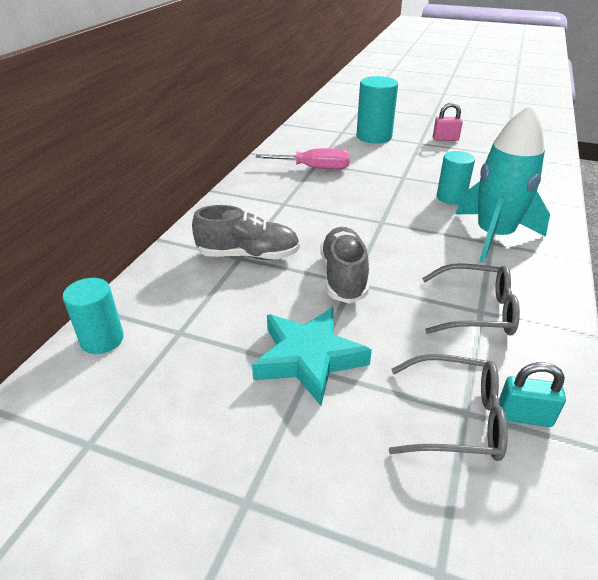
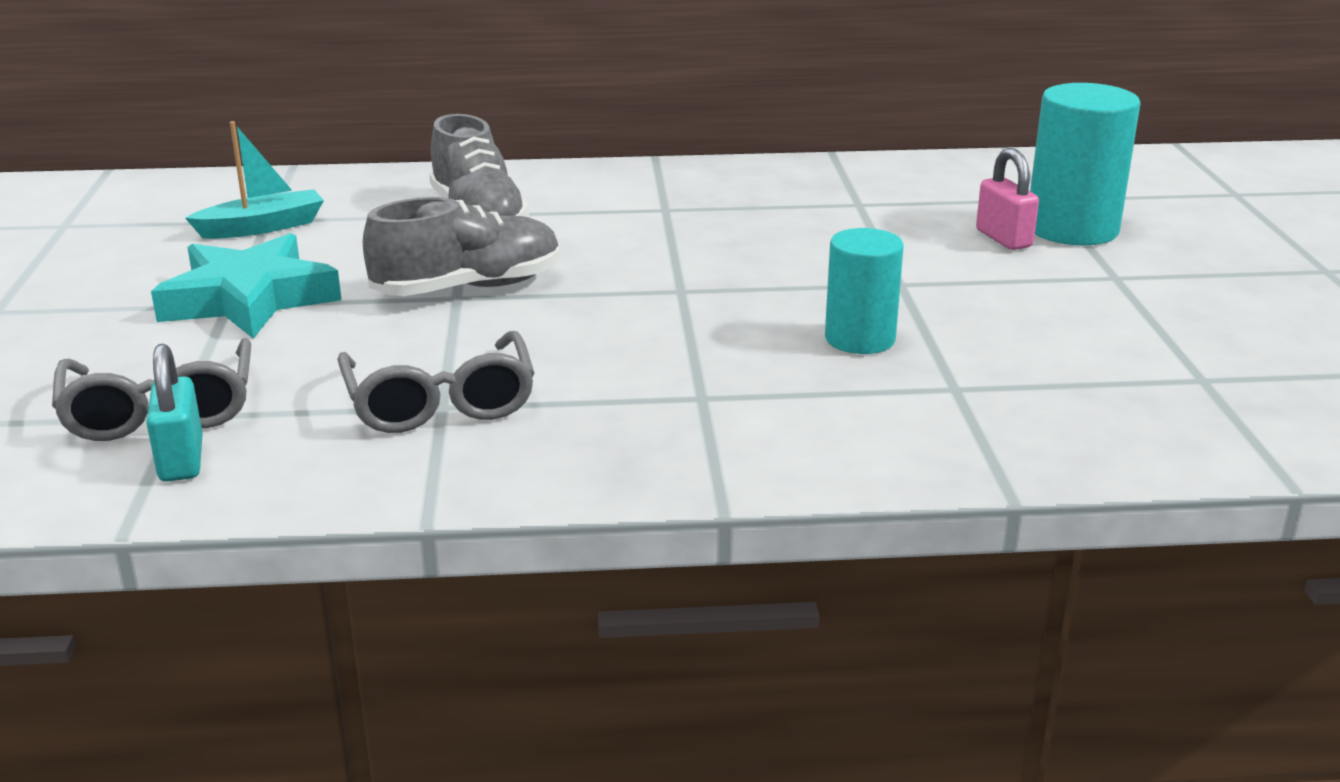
camera: 65 degrees right, 10 degrees down
(102, 339) = (233, 188): turquoise cylinder -> none
(192, 336) = (262, 227): none -> turquoise boat
(314, 168) = (835, 205): pink screwdriver -> none
(445, 139) = (1186, 300): pink padlock -> pink padlock (1003, 239)
(494, 236) = (731, 397): turquoise rocket -> none

